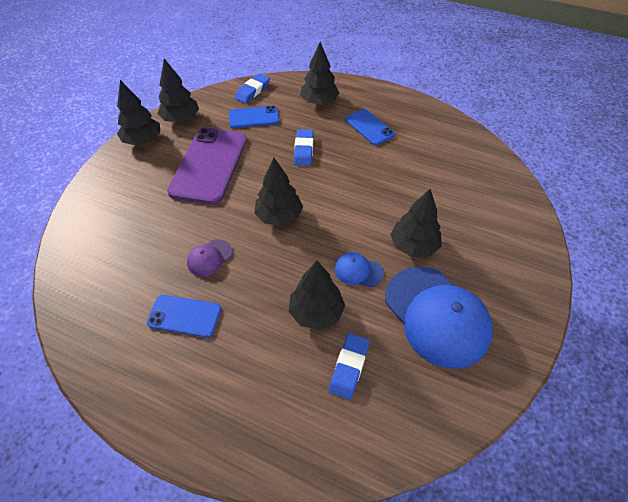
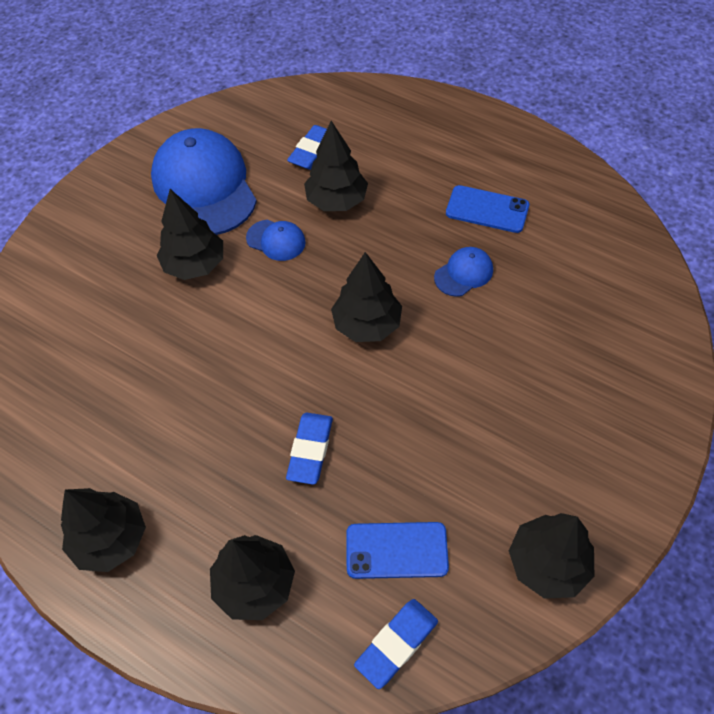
camera: 170 degrees left, 5 degrees up
(143, 140) = (611, 508): black tree -> black tree (110, 539)
(209, 165) = (477, 432): purple phone -> none
(209, 258) = (463, 273): purple cap -> blue cap
(369, 127) = (176, 494): blue phone -> none

